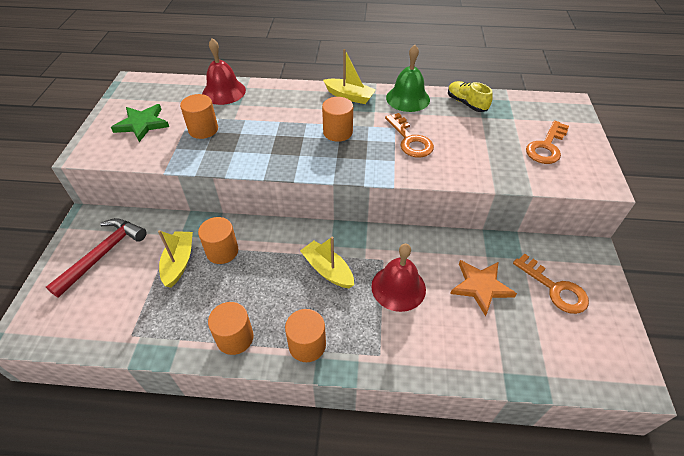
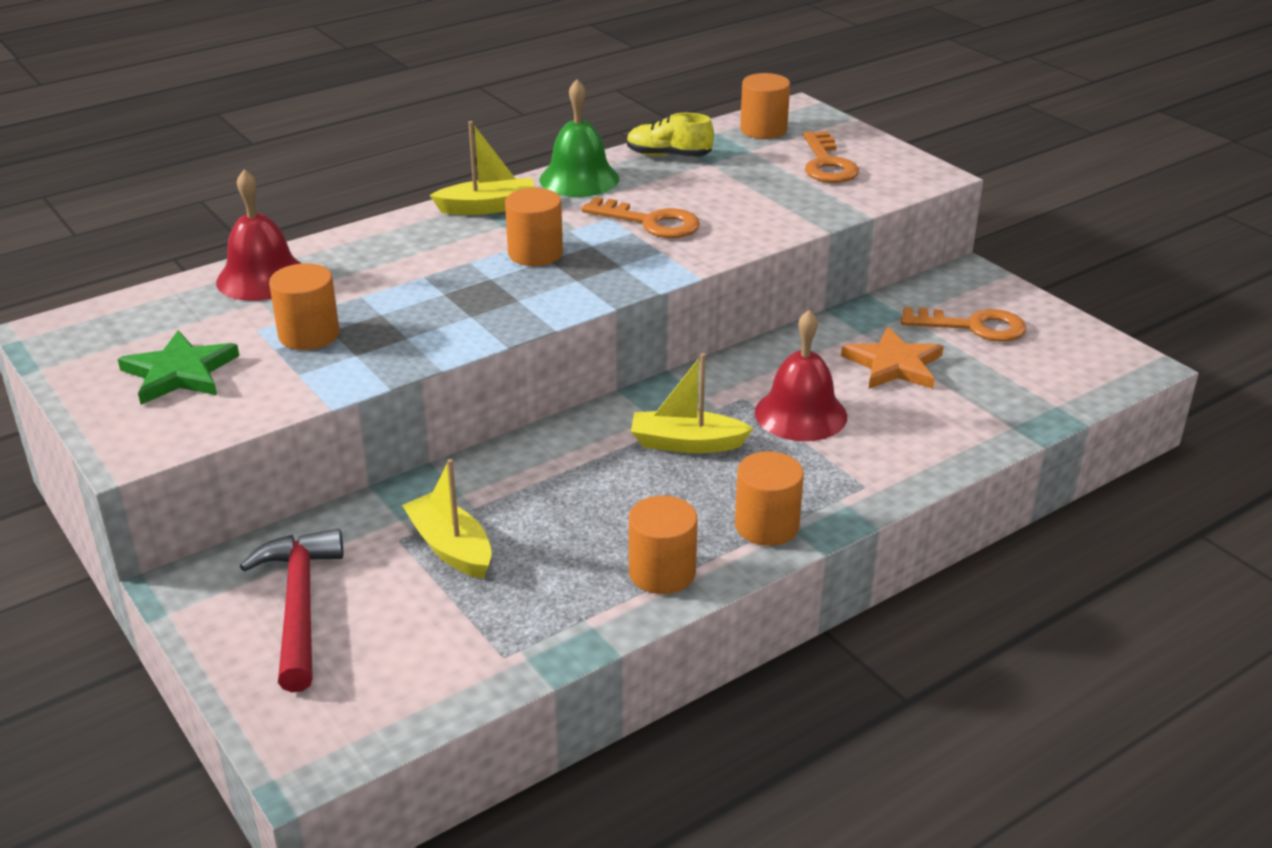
camera: 40 degrees left, 15 degrees down
(222, 251) = (501, 501): orange cylinder -> orange cylinder (763, 130)

